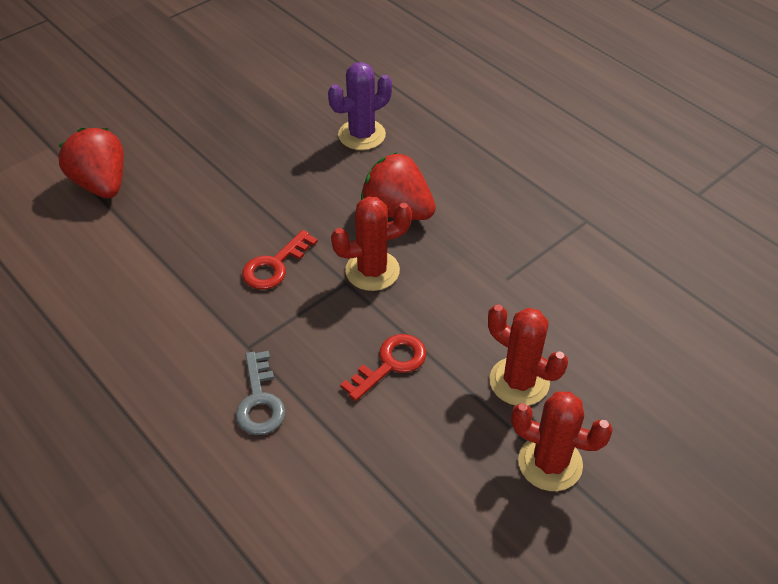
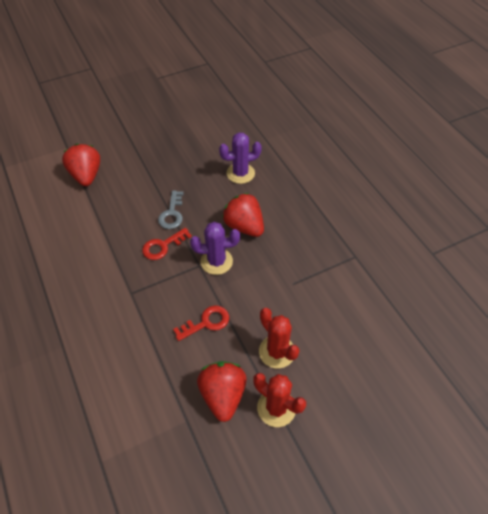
camera: 15 degrees right, 5 degrees up
(259, 401) = (126, 327): grey key -> grey key (172, 214)
(372, 271) = (216, 261): red cactus -> purple cactus
(458, 465) = (223, 395): none -> red strawberry

